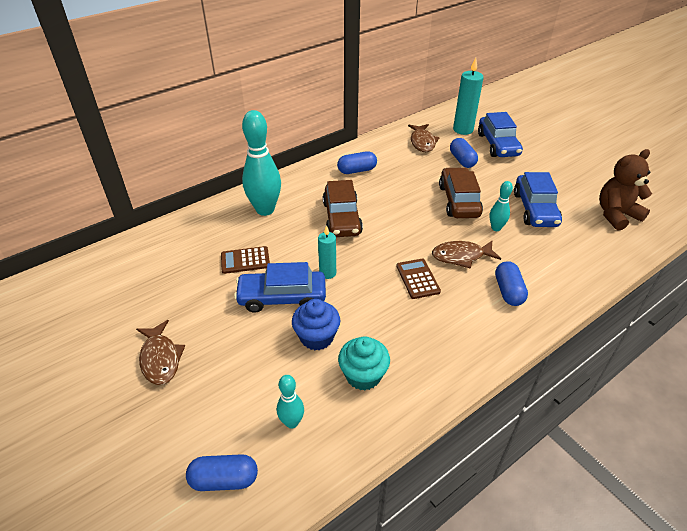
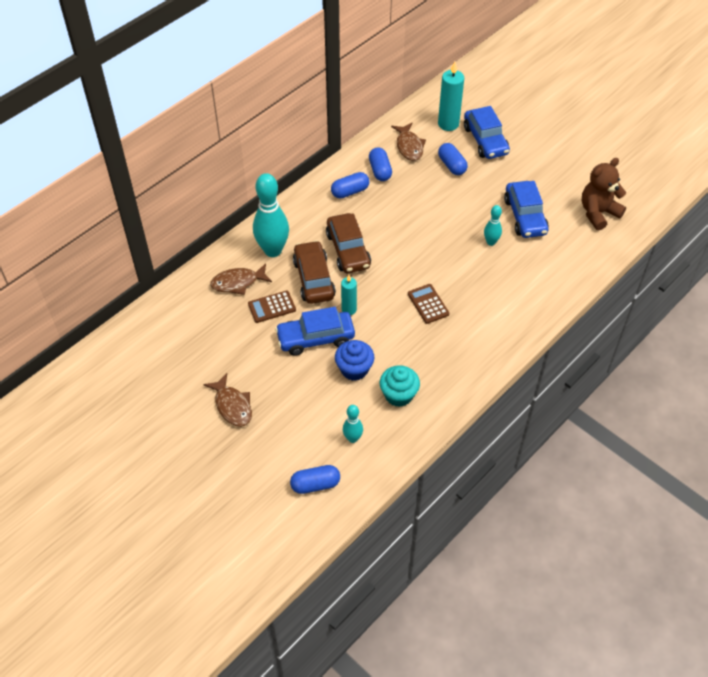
camera: 10 degrees left, 10 degrees up
(459, 201) = (454, 216): brown car -> brown car (314, 279)
(461, 256) = (463, 276): brown fish -> brown fish (238, 282)
(508, 291) = (506, 305): blue capsule -> blue capsule (380, 171)

